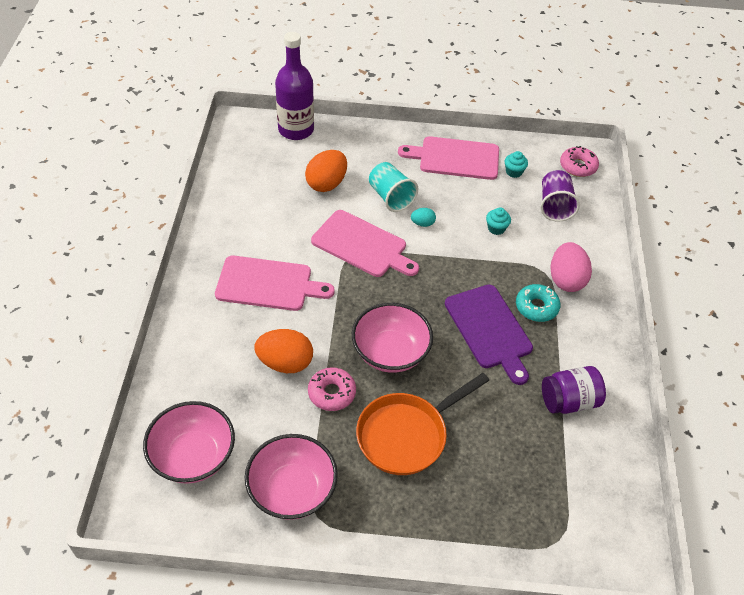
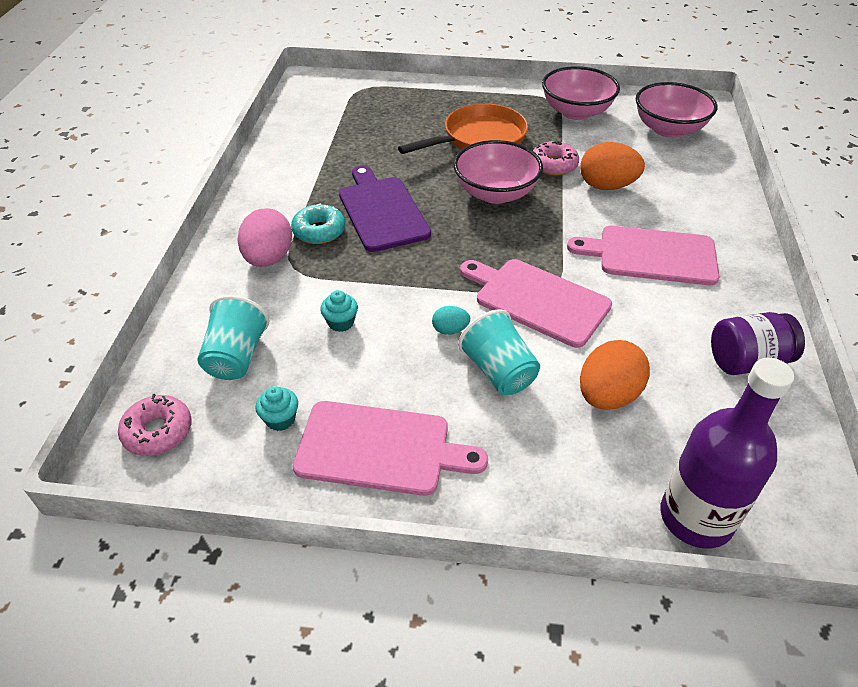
camera: 175 degrees left, 5 degrees down
(554, 206) = (236, 357): purple cup -> turquoise cup
(569, 401) = (317, 158): purple jar -> purple jar (747, 361)

